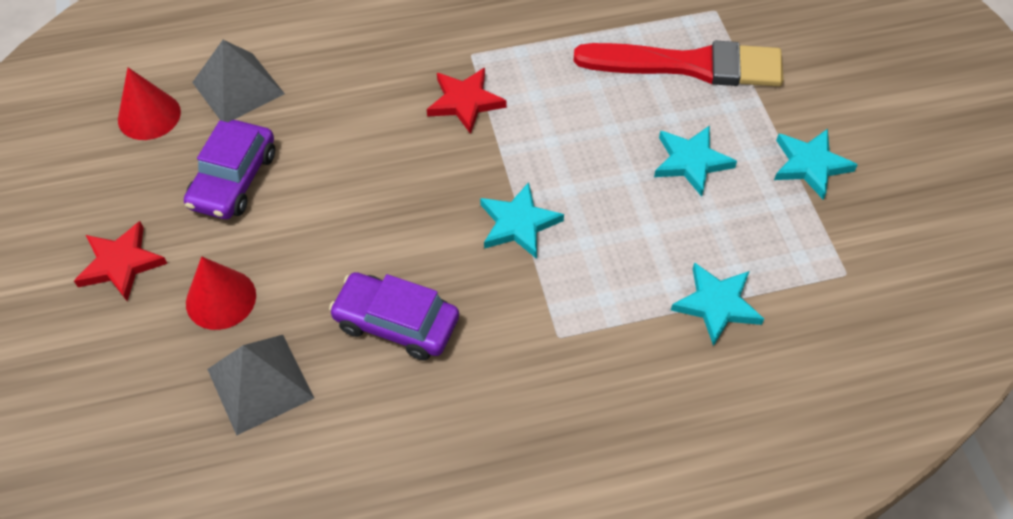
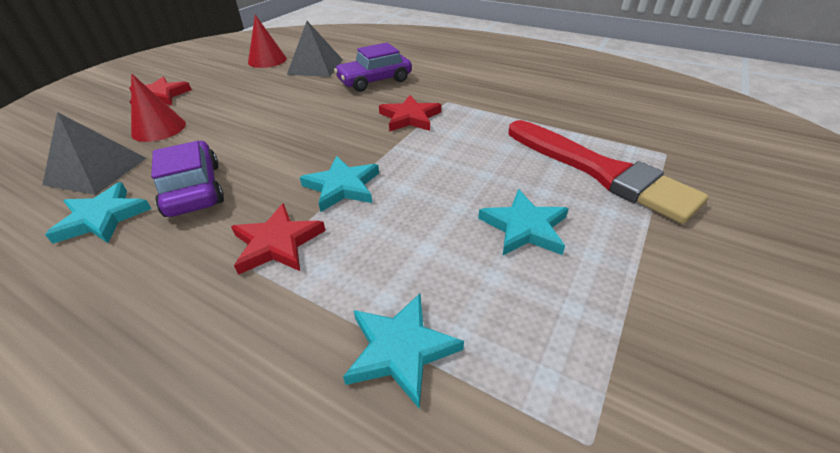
camera: 45 degrees right, 15 degrees down
(234, 180) = (252, 93): purple car -> purple car (374, 81)
(545, 307) = (277, 243): none -> red star
(810, 165) = (654, 301): turquoise star -> turquoise star (102, 218)

